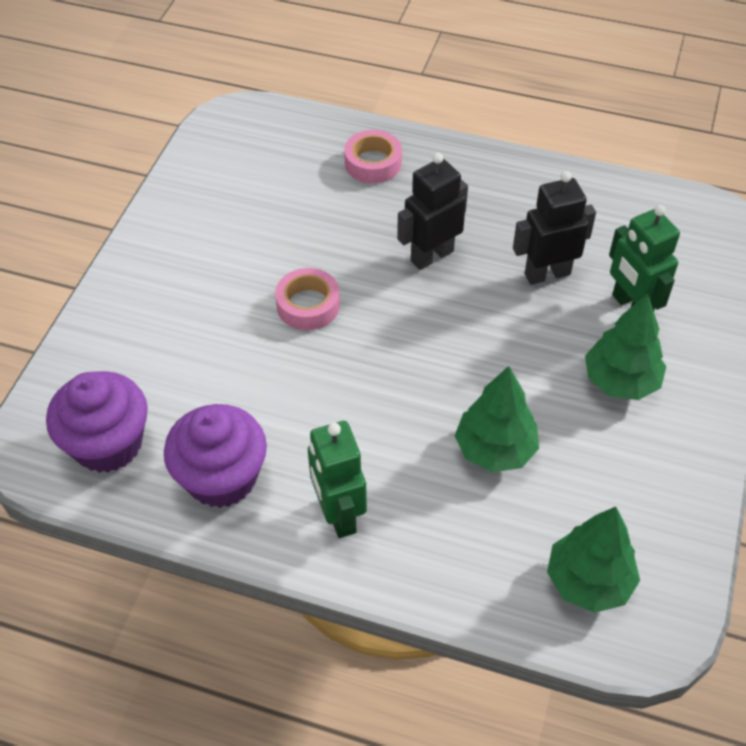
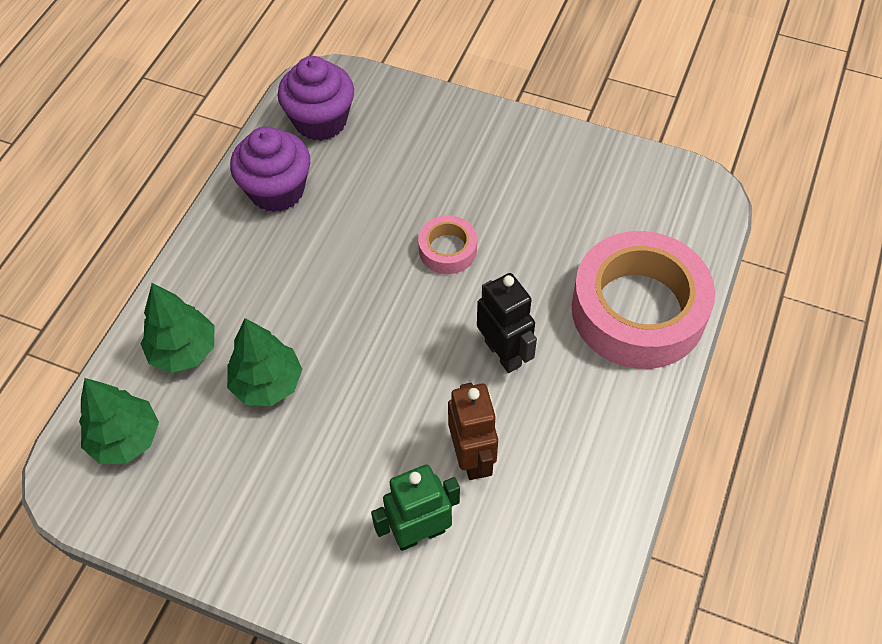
camera: 95 degrees right, 5 degrees up
(338, 514) = (228, 265): green robot -> none
(373, 163) = (638, 310): pink tape -> pink tape, size x2.20
(547, 274) = (472, 457): black robot -> brown robot
(620, 381) = (326, 504): green tree -> green tree (184, 351)

